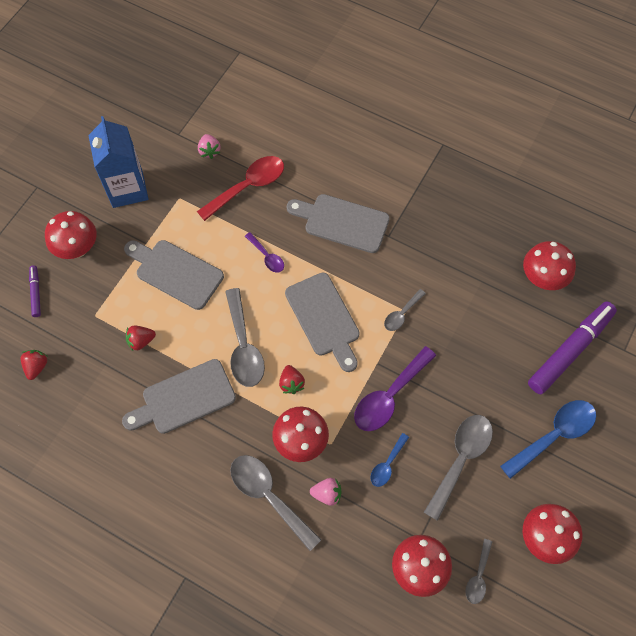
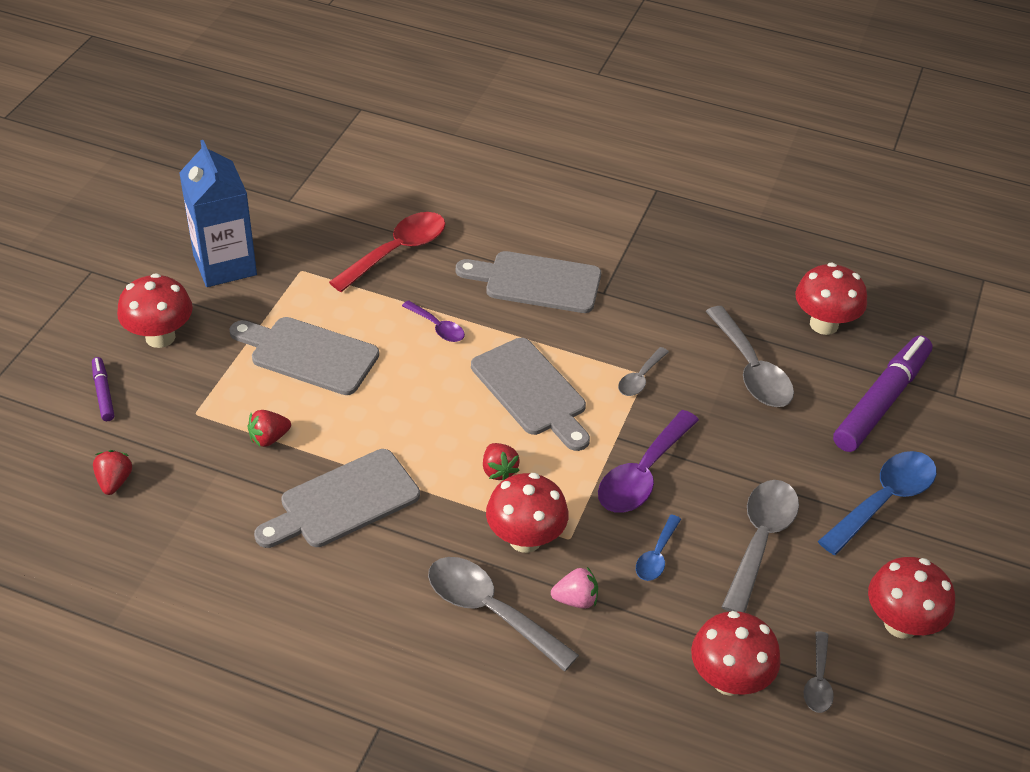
camera: 10 degrees left, 20 degrees down
(209, 151) = (336, 216): pink strawberry -> none
(243, 346) = (421, 433): grey spoon -> grey spoon (751, 370)

